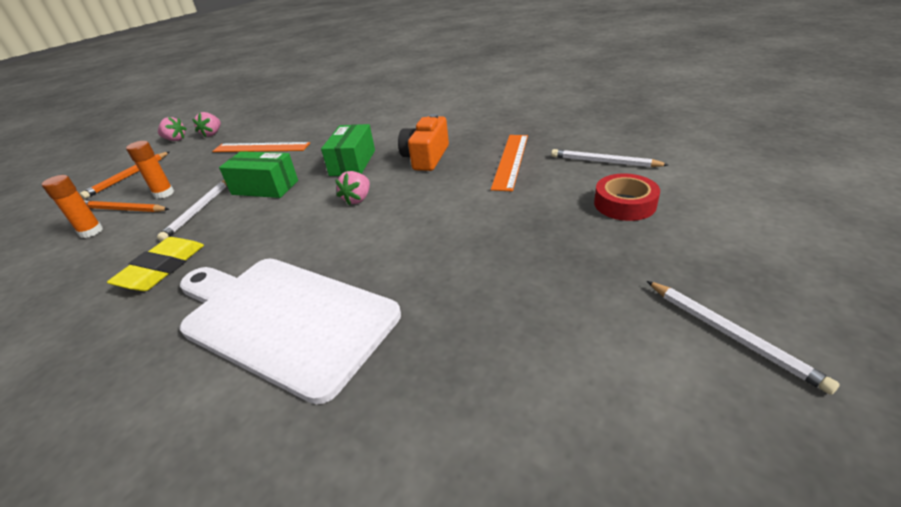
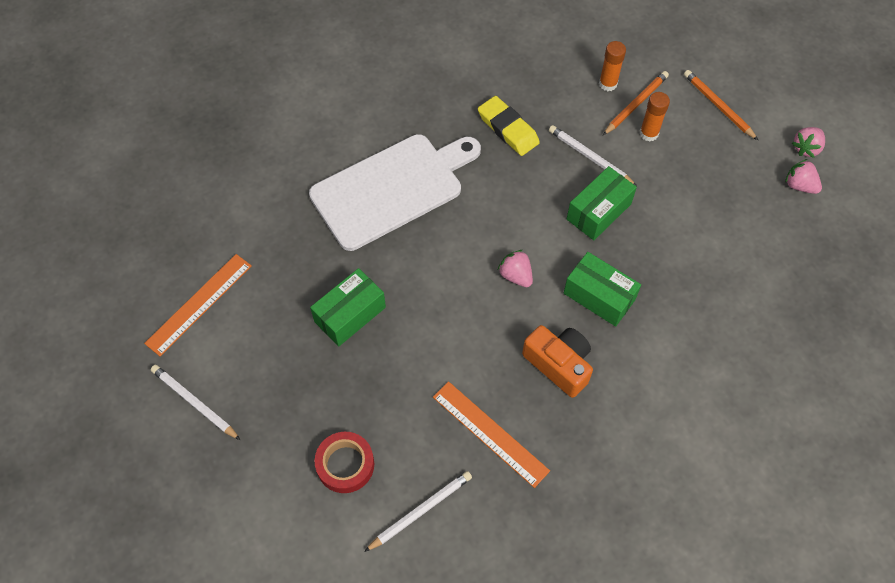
camera: 115 degrees right, 25 degrees up
(261, 148) = (711, 225): orange ruler -> orange ruler (199, 304)
(482, 269) = (350, 314): none -> green box
(730, 335) = (194, 403): white pencil -> white pencil turned 45 degrees clockwise

